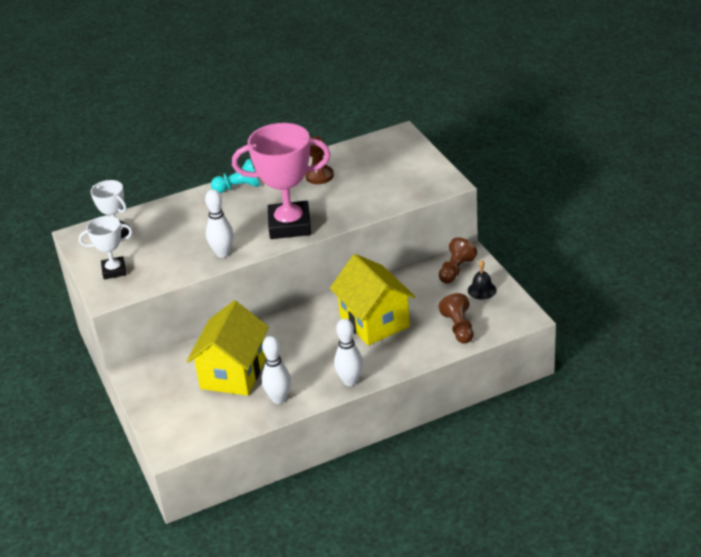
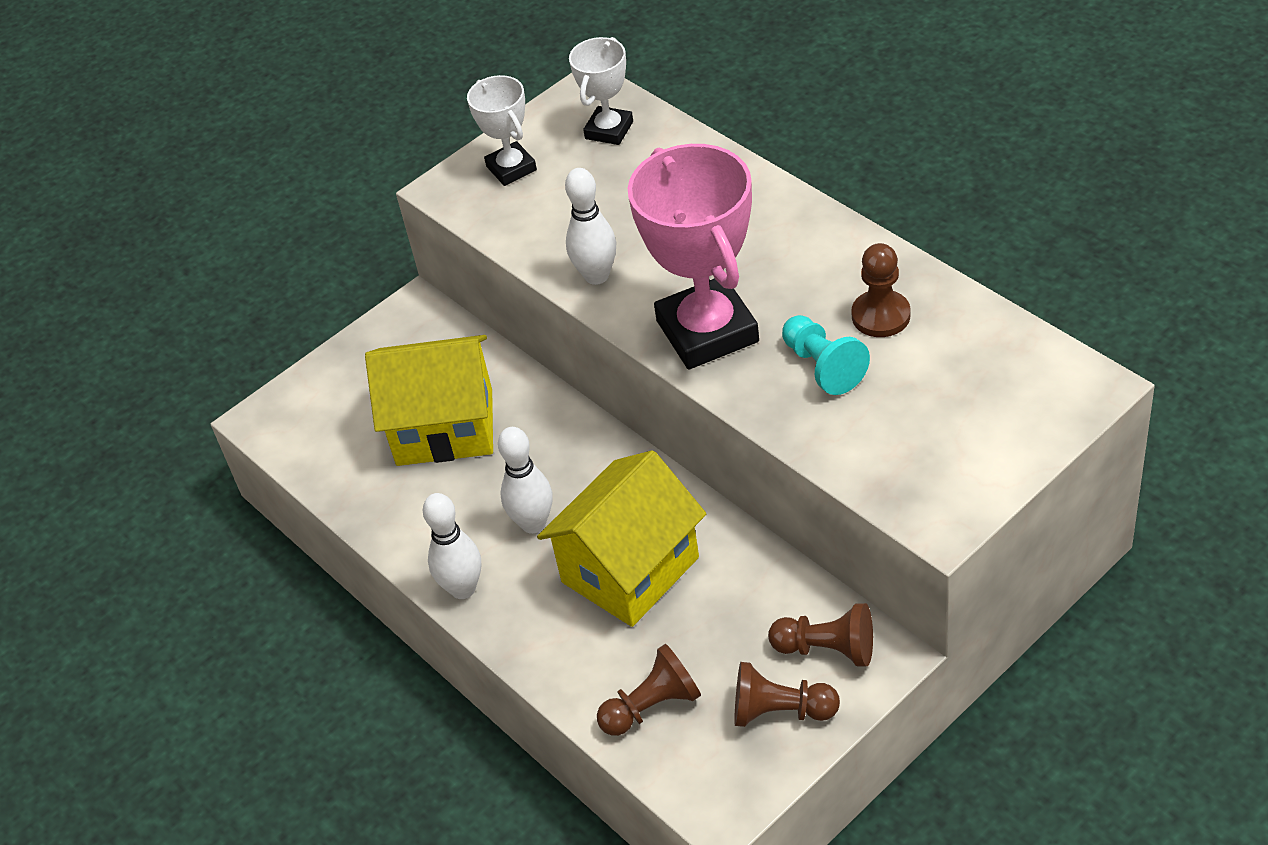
camera: 75 degrees right, 10 degrees up
(239, 187) = (796, 221): turquoise pawn -> turquoise pawn (823, 366)
(279, 398) = (398, 508): white bowling pin -> white bowling pin (533, 523)
(482, 290) = (780, 711): black bell -> brown pawn

